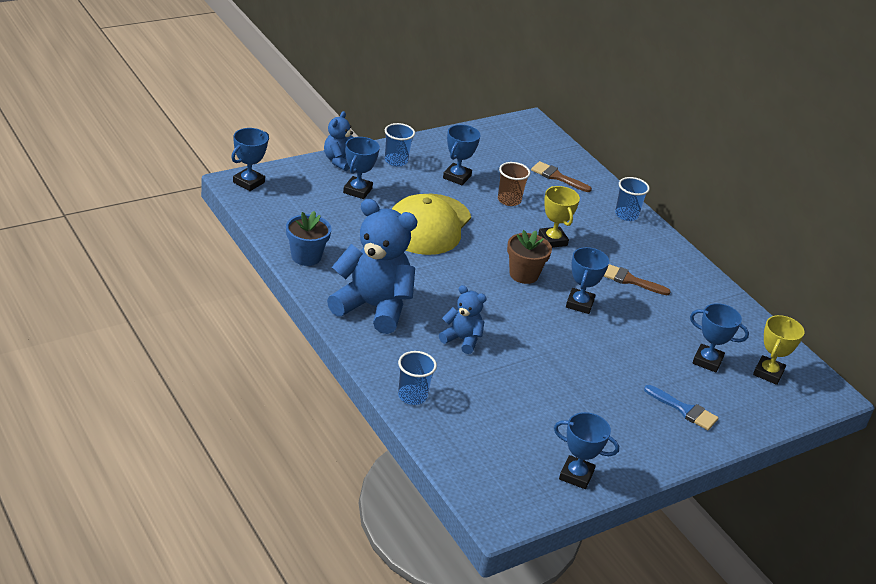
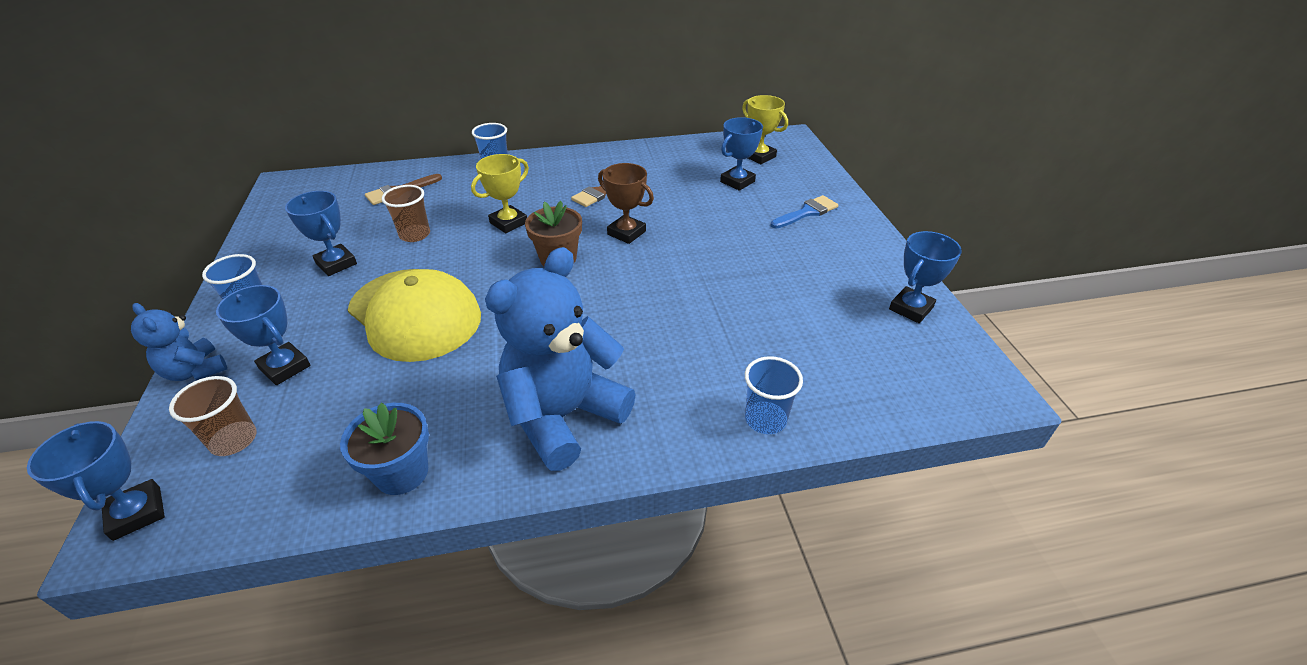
camera: 65 degrees left, 5 degrees up
(301, 193) = (234, 440): none -> brown cup
(462, 340) = (661, 341): blue teddy bear -> none
(552, 240) = (508, 223): yellow trophy -> yellow trophy turned 45 degrees counterclockwise
(579, 304) = (626, 233): blue trophy -> brown trophy

